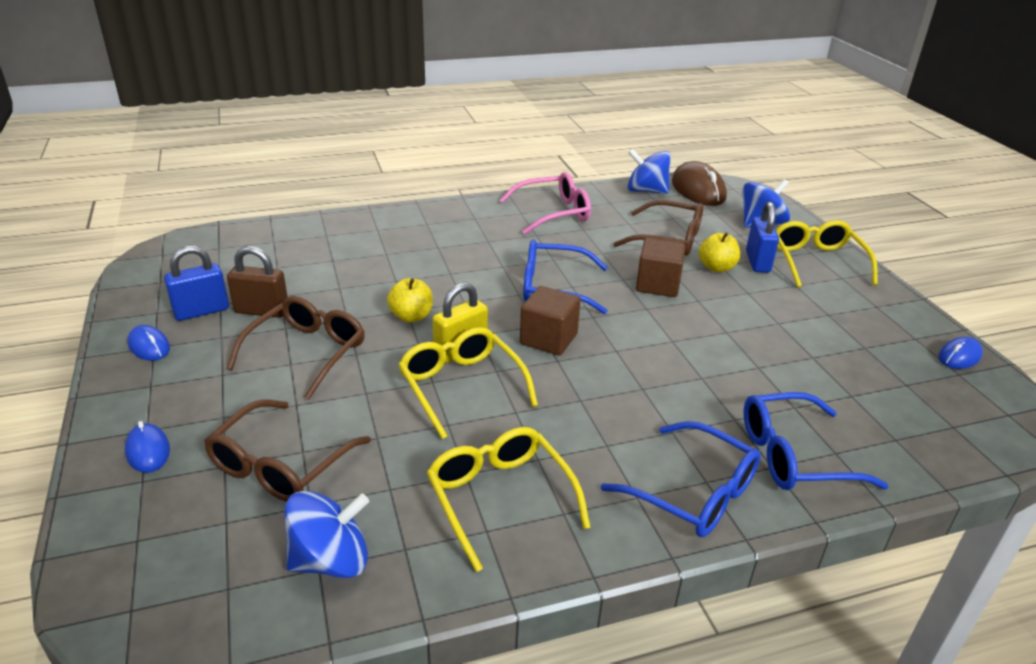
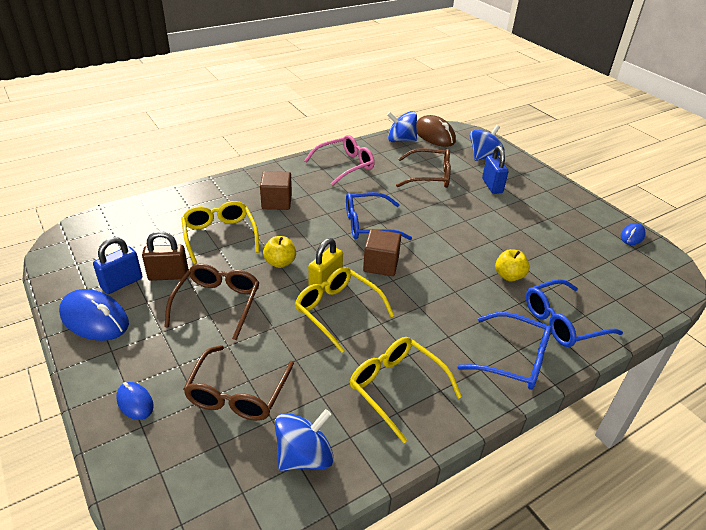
camera: 15 degrees left, 5 degrees up
(149, 346) = (95, 319): blue mouse -> blue mouse, size x1.87
(658, 285) = (436, 212): brown cube -> brown cube (276, 202)
(716, 267) = (468, 194): yellow apple -> yellow apple (509, 276)
(816, 261) = (527, 180): yellow glasses -> yellow glasses (220, 236)

